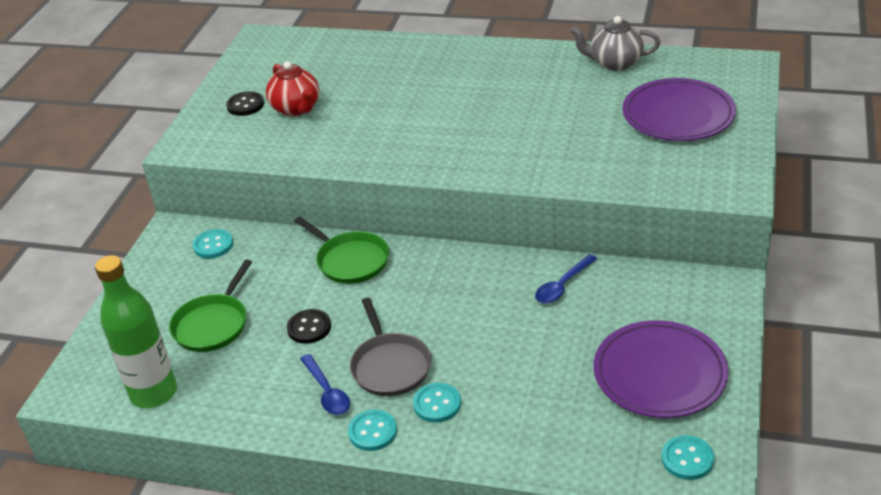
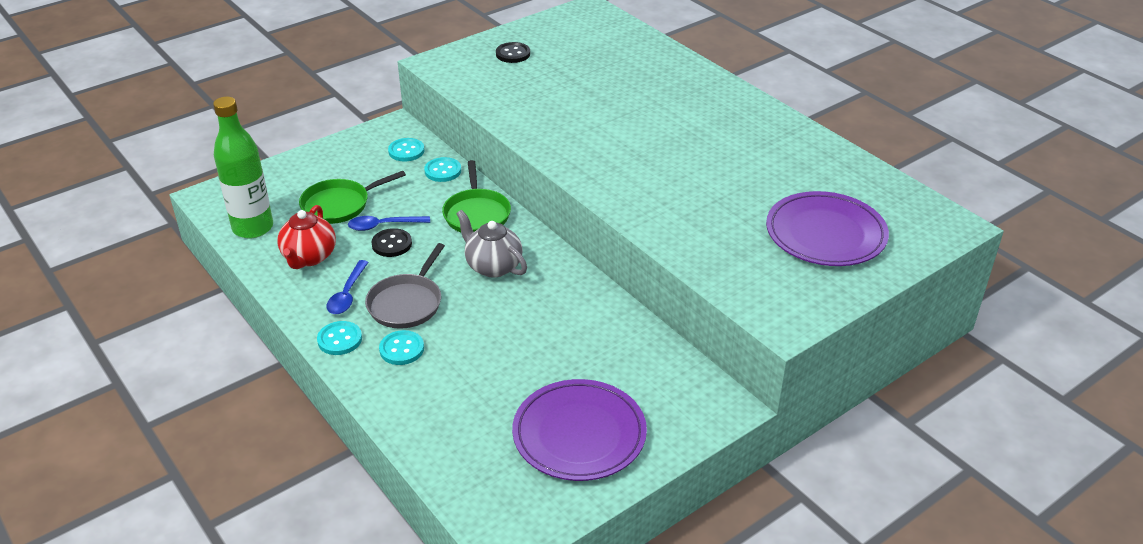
camera: 35 degrees right, 0 degrees up
(296, 108) = (542, 74): red teapot -> red teapot (309, 257)
(562, 286) = (597, 323): blue spoon -> blue spoon (383, 226)
(615, 63) = (833, 163): grey teapot -> grey teapot (493, 266)
(687, 459) = (513, 508): turquoise button -> turquoise button (443, 171)

